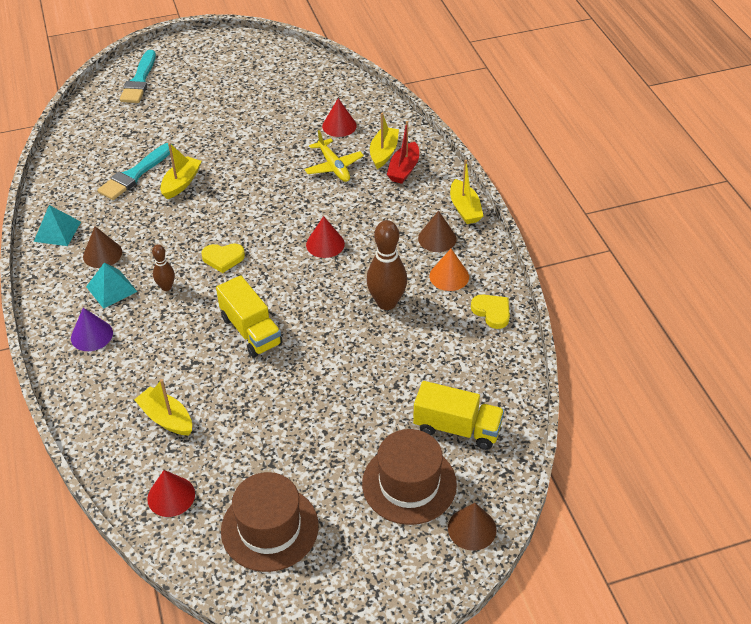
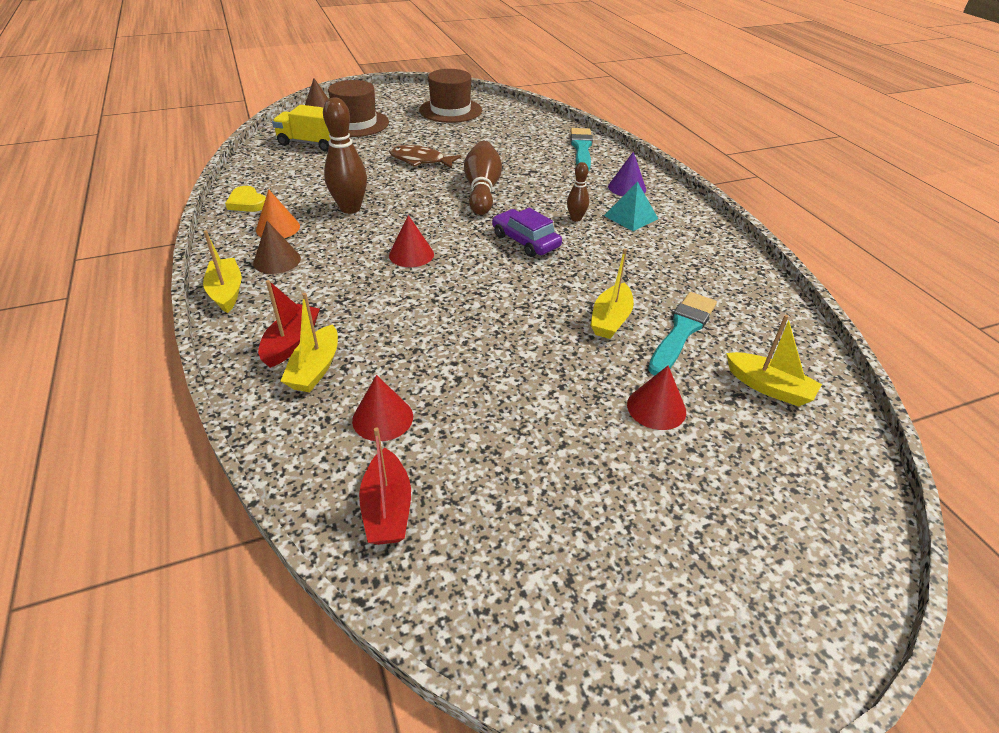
camera: 175 degrees right, 5 degrees down
(57, 231) = (729, 264): turquoise pyramid -> none
(102, 254) = (661, 244): brown cone -> none
(139, 80) = (800, 524): turquoise brush -> turquoise brush (581, 148)
(166, 418) = (537, 147): yellow boat -> yellow boat (768, 387)
(171, 496) = (519, 120): red cone -> red cone (656, 408)
(223, 258) = (525, 241): yellow heart -> purple car
(251, 330) = (482, 190): yellow truck -> brown bowling pin
(317, 388) = (420, 161): none -> brown fish
(333, 166) = (396, 346): yellow plane -> none
(334, 89) = (387, 509): none -> red boat

